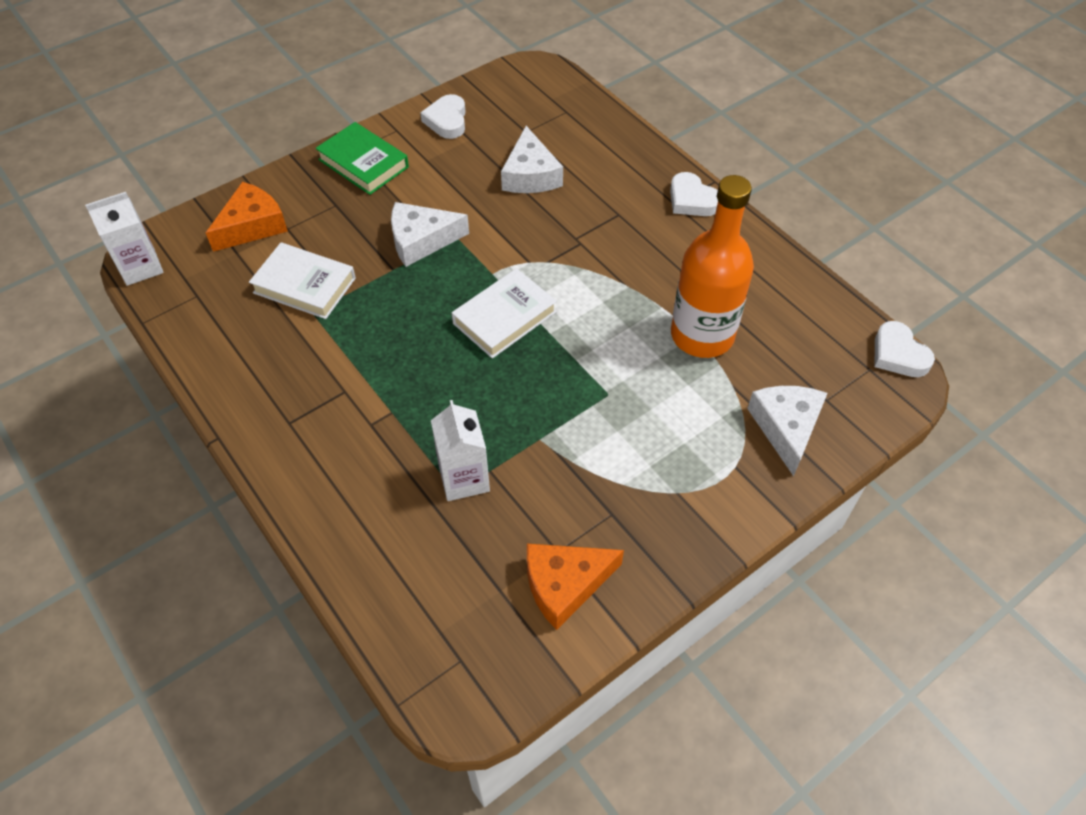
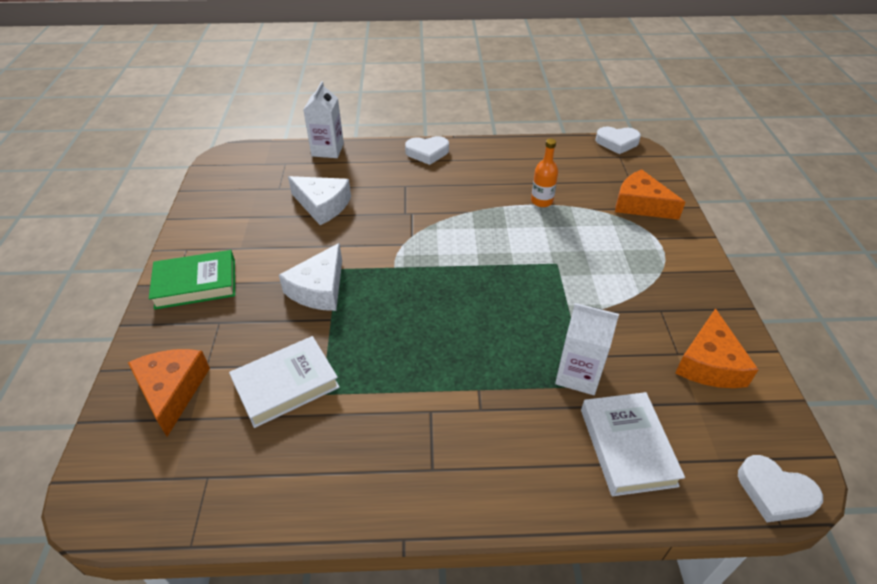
camera: 55 degrees left, 10 degrees down
(140, 267) = (113, 513): white carton -> white carton (327, 150)
(447, 121) = (215, 219): white heart -> white heart (774, 493)
(504, 318) = (443, 280): white book -> white book (627, 446)
(702, 335) = (541, 201): orange bottle -> orange bottle, size x0.46
(786, 428) = (640, 204): white cheese -> orange cheese

